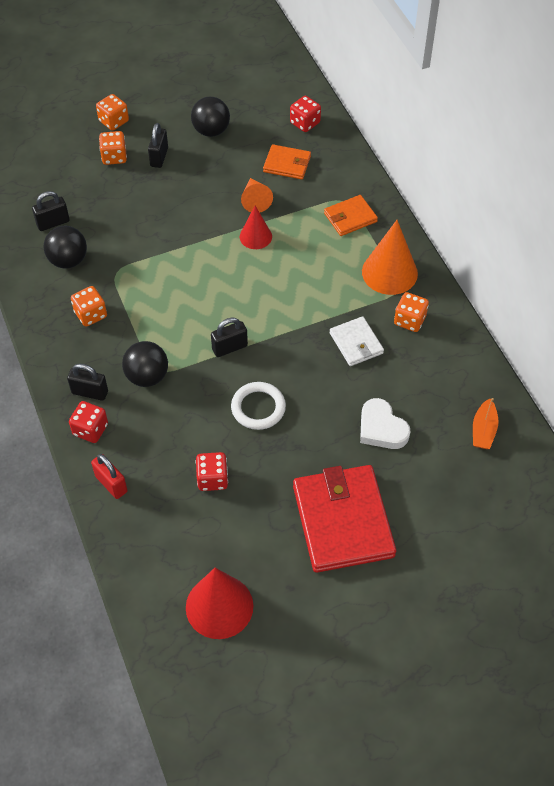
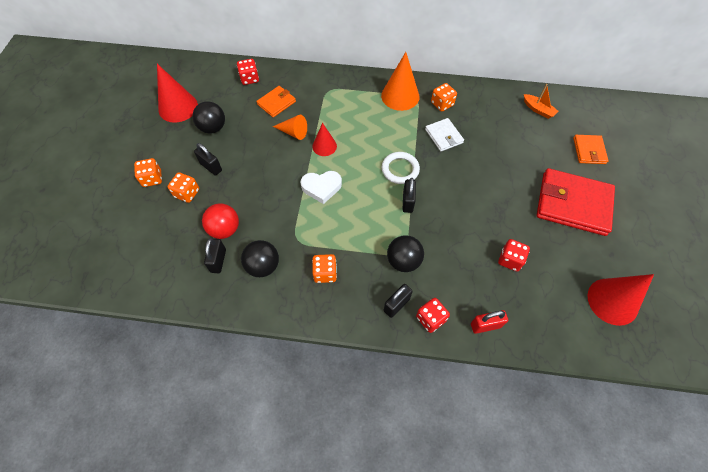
camera: 60 degrees left, 5 degrees up
(91, 209) = (225, 229): none -> red ball
(217, 88) = (178, 107): none -> red cone
(258, 408) = (465, 208): white ring -> white ring (400, 169)
(350, 217) = (344, 93): orange wallet -> orange wallet (589, 151)
(356, 343) = (443, 136): white wallet -> white wallet turned 60 degrees clockwise
(381, 428) = (514, 154): white heart -> white heart (321, 187)

